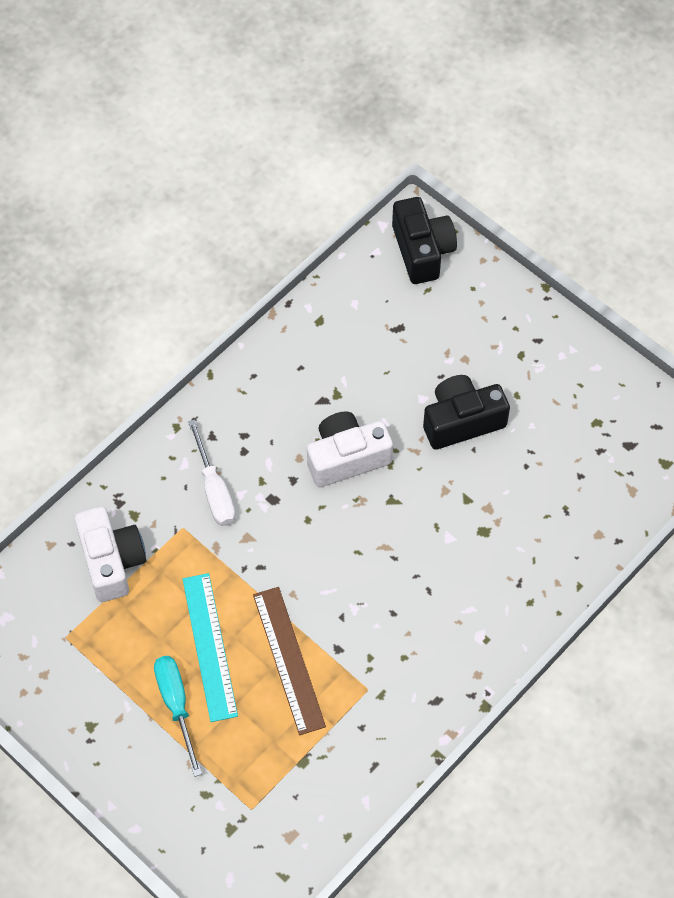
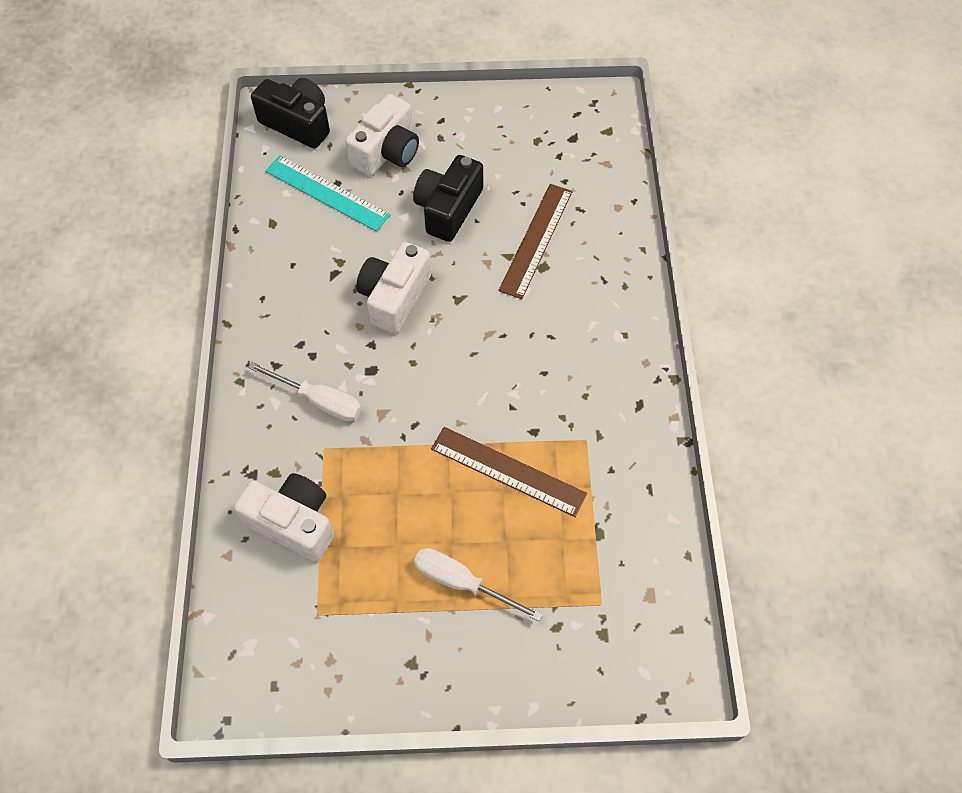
camera: 45 degrees left, 0 degrees up
(176, 705) = (462, 582): turquoise screwdriver -> white screwdriver
(210, 646) = (439, 515): turquoise ruler -> turquoise ruler (327, 193)
(465, 332) = (387, 152): none -> white camera
(502, 505) = (536, 240): none -> brown ruler

